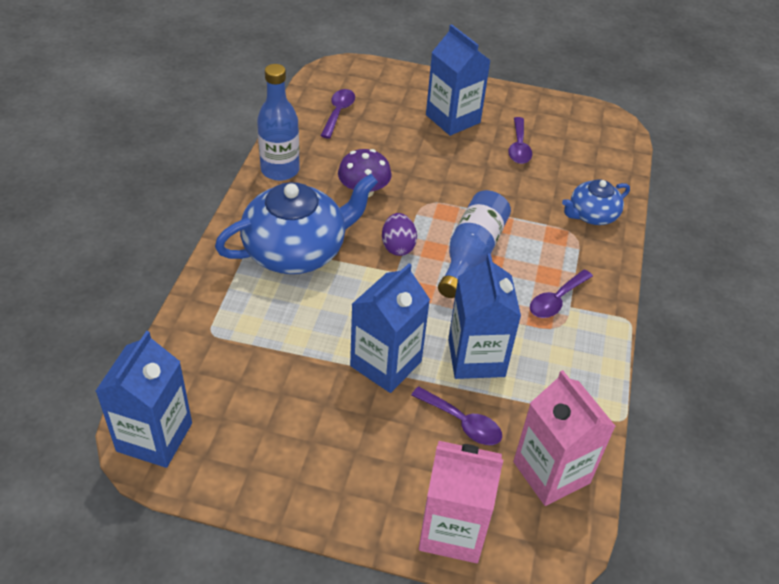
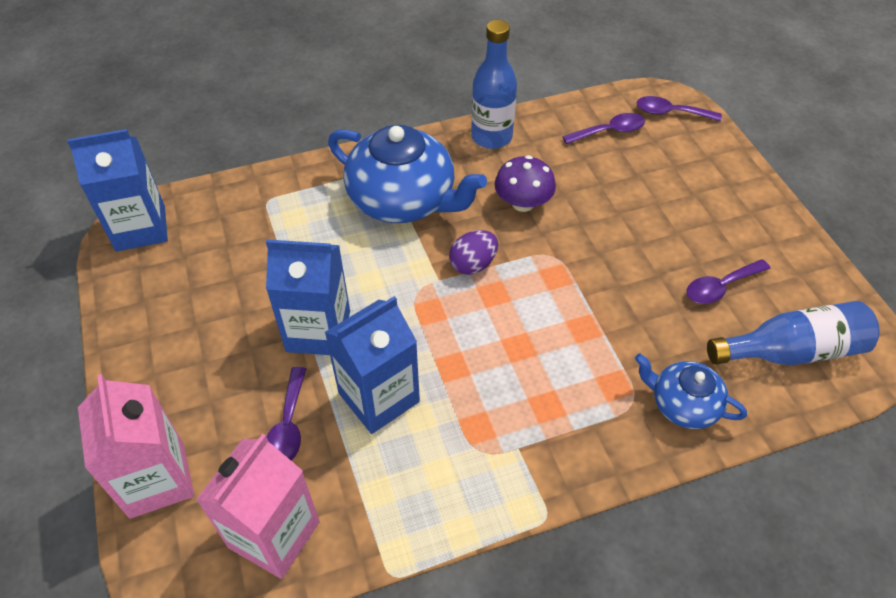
camera: 60 degrees right, 5 degrees up
(453, 119) = (700, 213): blue carton -> none
(471, 253) = (517, 325): blue bottle -> blue bottle (791, 351)
(556, 300) = (515, 430): purple spoon -> purple spoon (670, 113)

